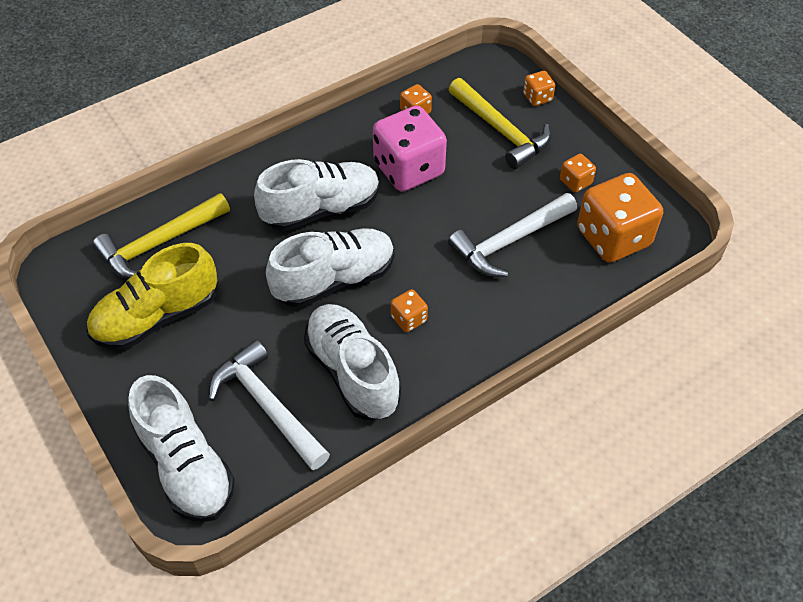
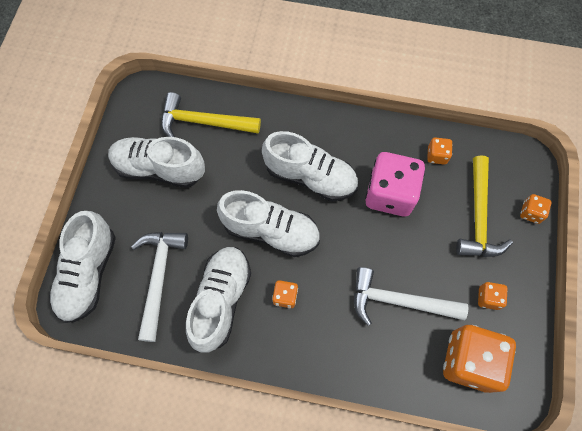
camera: 45 degrees right, 15 degrees up
(157, 317) = (159, 168): yellow shoe -> white shoe

